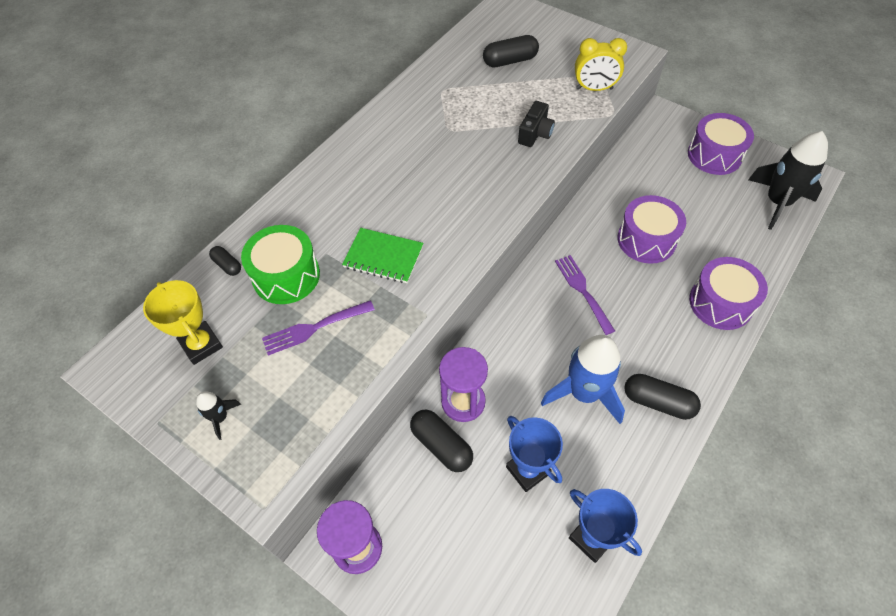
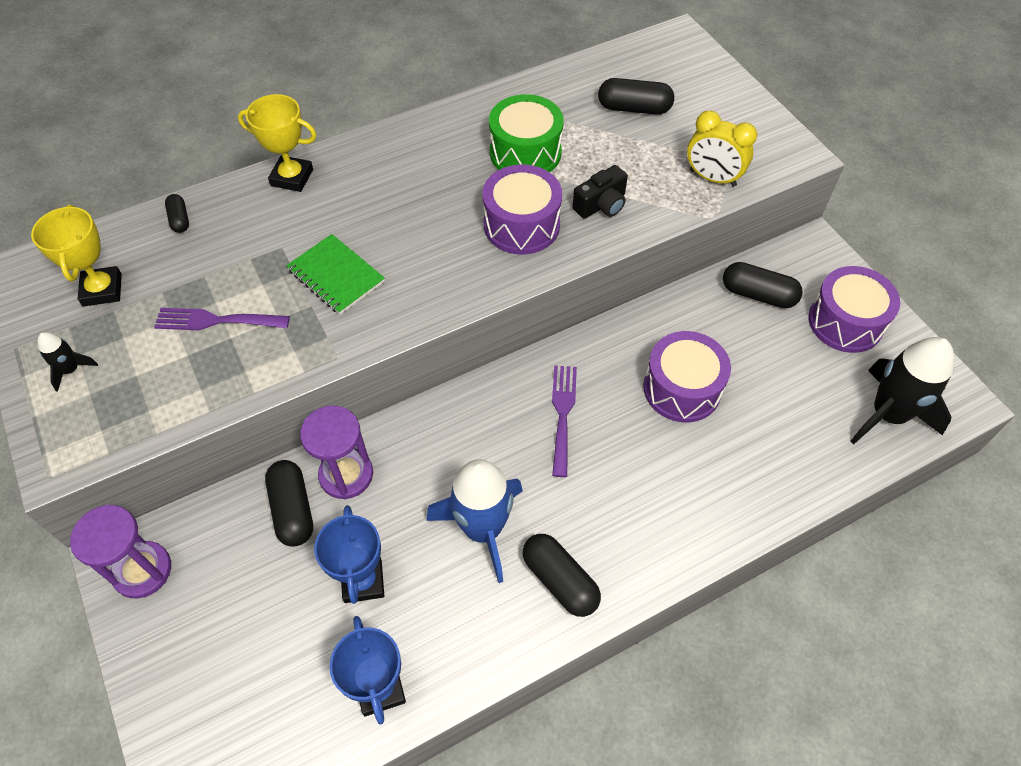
camera: 25 degrees right, 0 degrees up
(286, 276) = (227, 254): green drum -> green drum (525, 152)
(296, 199) = (292, 177): none -> yellow trophy
(651, 159) = (758, 294): none -> black capsule
(720, 303) = (720, 503): purple drum -> purple drum (521, 225)

